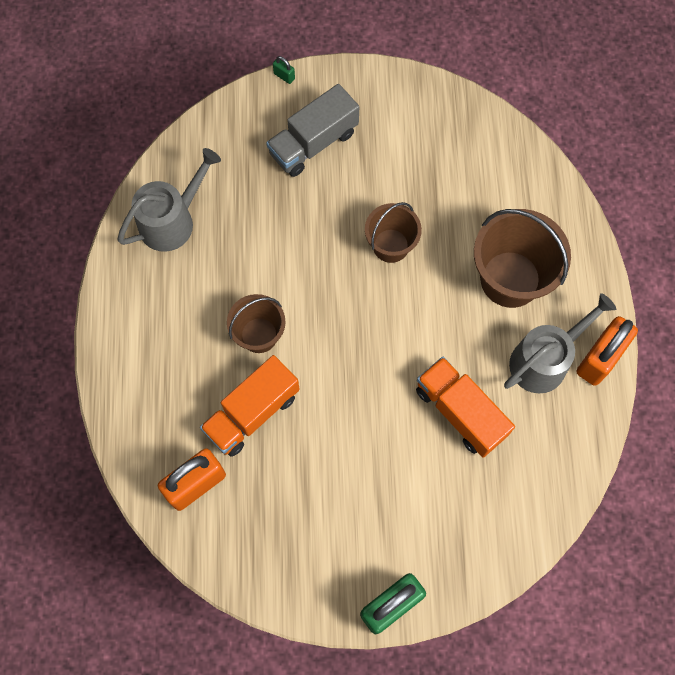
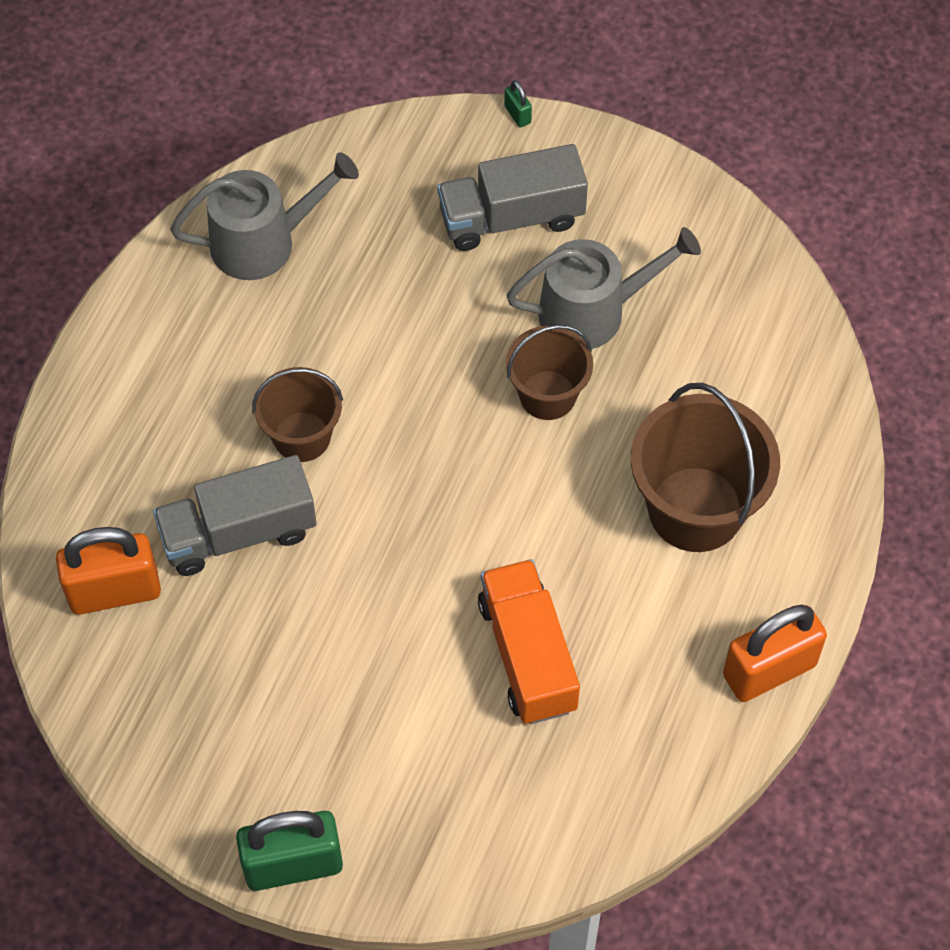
camera: 25 degrees right, 10 degrees down
(252, 413) = (238, 533): orange truck -> grey truck
(544, 360) = (686, 638): grey watering can -> grey watering can (592, 312)

